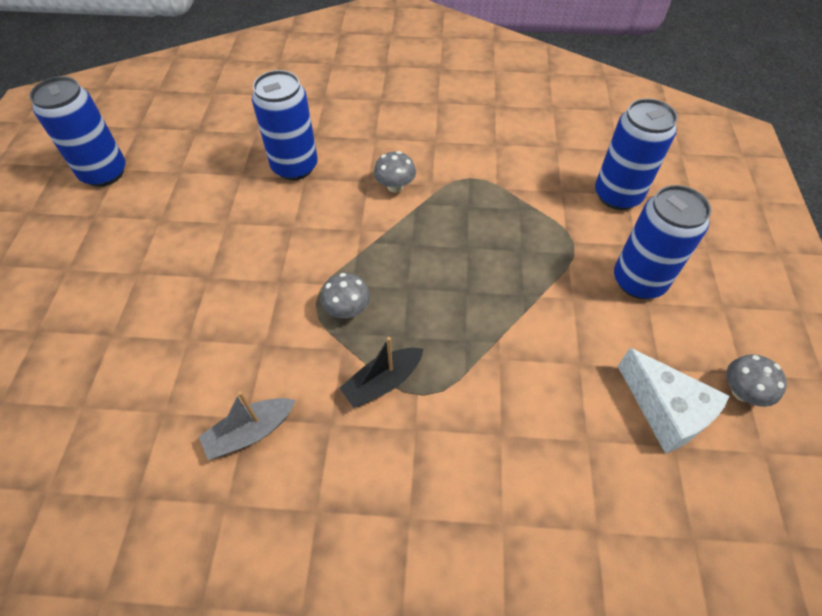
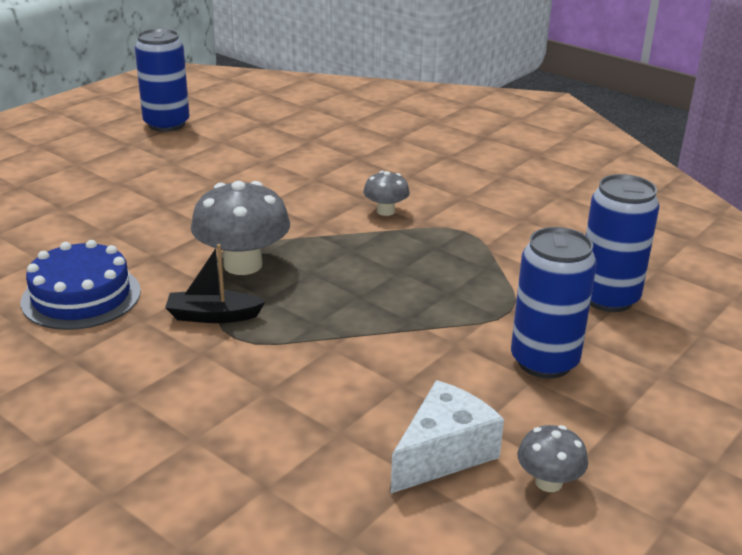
camera: 35 degrees right, 25 degrees down
(250, 432) = (81, 296): grey boat -> blue cake
(295, 167) = (314, 170): blue can -> none
(347, 310) = (243, 265): grey mushroom -> grey mushroom, size x1.90
(665, 411) = (443, 453): white cheese -> white cheese turned 135 degrees counterclockwise

